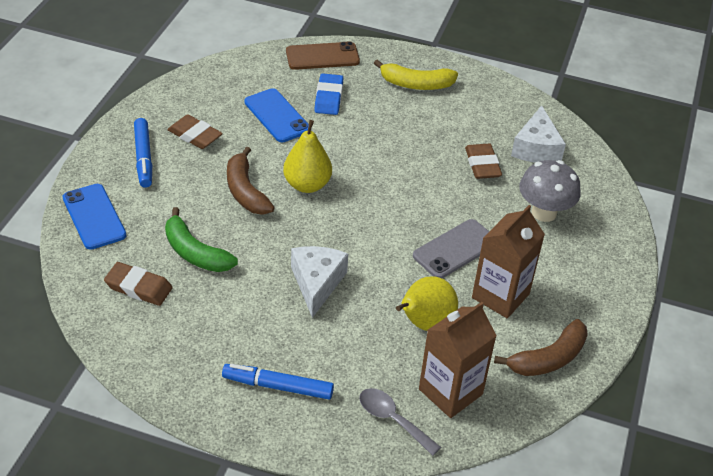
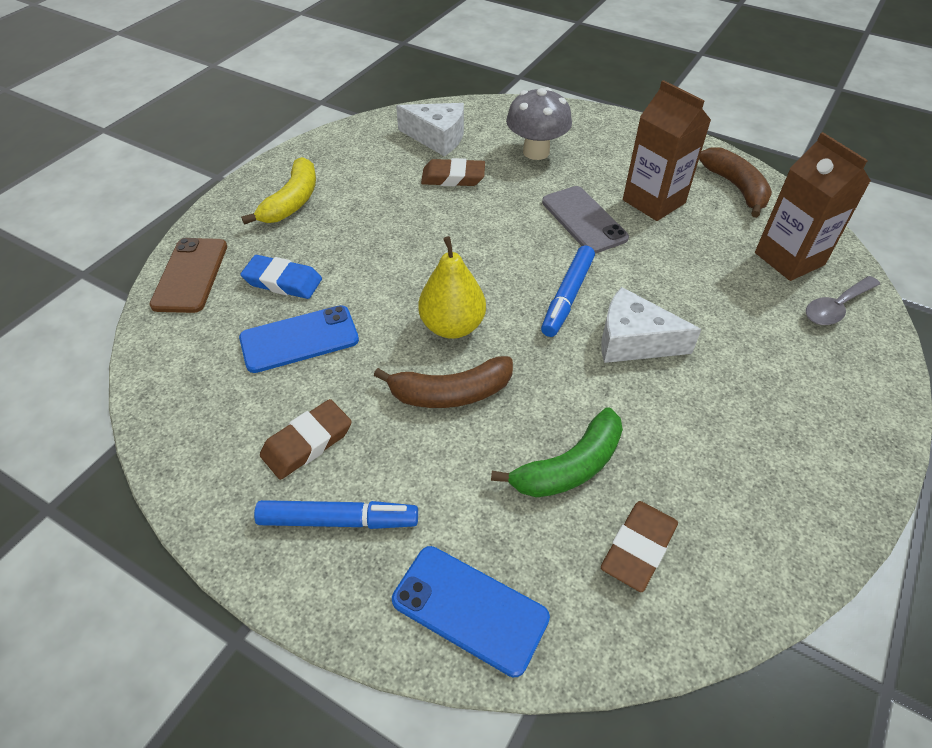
camera: 75 degrees left, 5 degrees up
(94, 217) = (469, 609): blue phone -> blue phone turned 45 degrees clockwise
(278, 386) = (806, 400): blue marker -> blue marker (567, 297)
(424, 323) = (695, 261): yellow pear -> none

